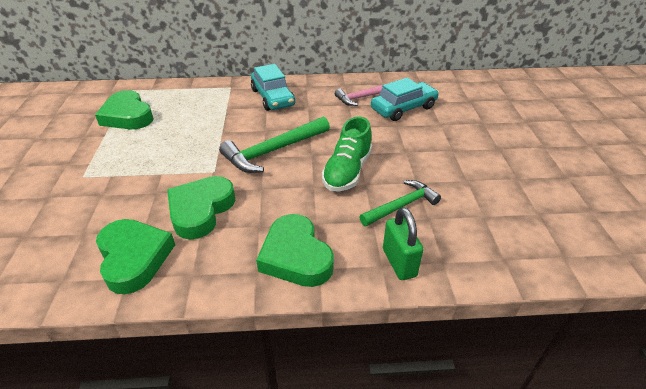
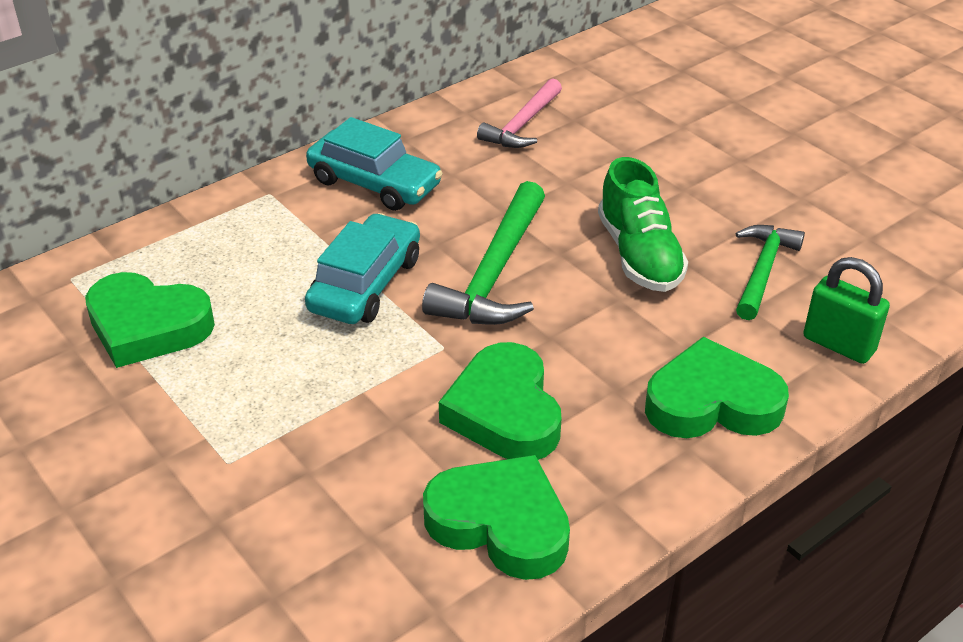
camera: 35 degrees left, 0 degrees up
(295, 256) = (712, 402): green heart -> green heart turned 150 degrees clockwise
(403, 108) = (604, 120): turquoise car -> turquoise car (366, 284)

